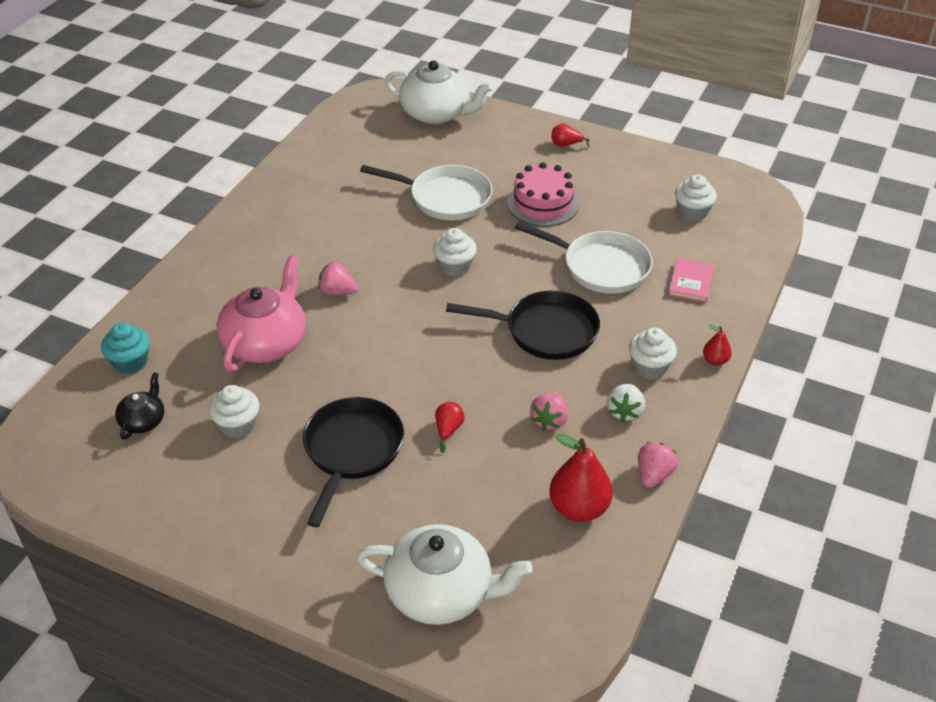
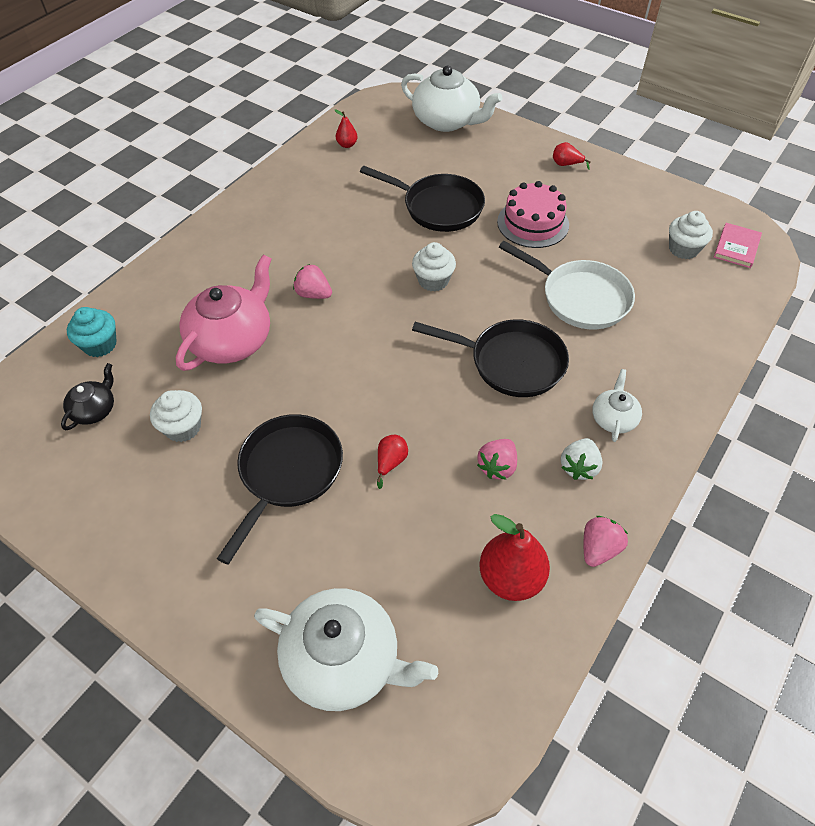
camera: 10 degrees right, 10 degrees up
(445, 198) = (438, 207): white pan -> black pan
(649, 367) = (613, 418): white cupcake -> white teapot
(691, 282) = (671, 326): pink book -> pink book (736, 247)
(715, 360) = (685, 419): red pear -> red pear (347, 145)

